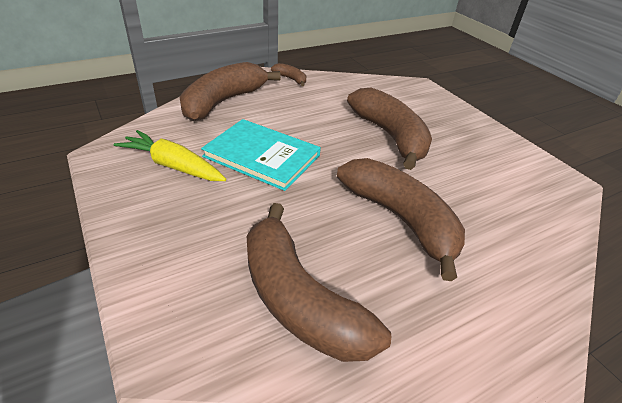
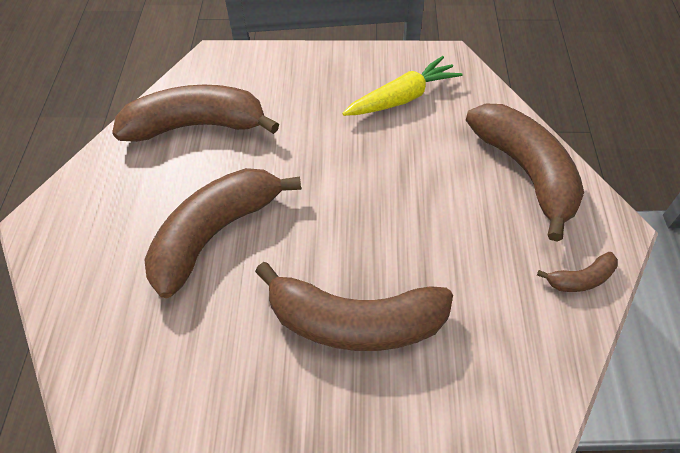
camera: 125 degrees right, 15 degrees up
(262, 156) = (383, 167): turquoise book -> none
(400, 219) = (215, 234): brown banana -> brown banana turned 135 degrees clockwise

